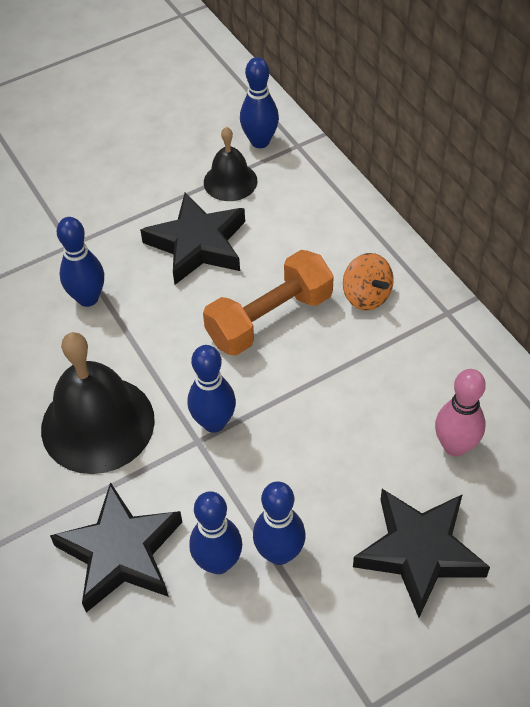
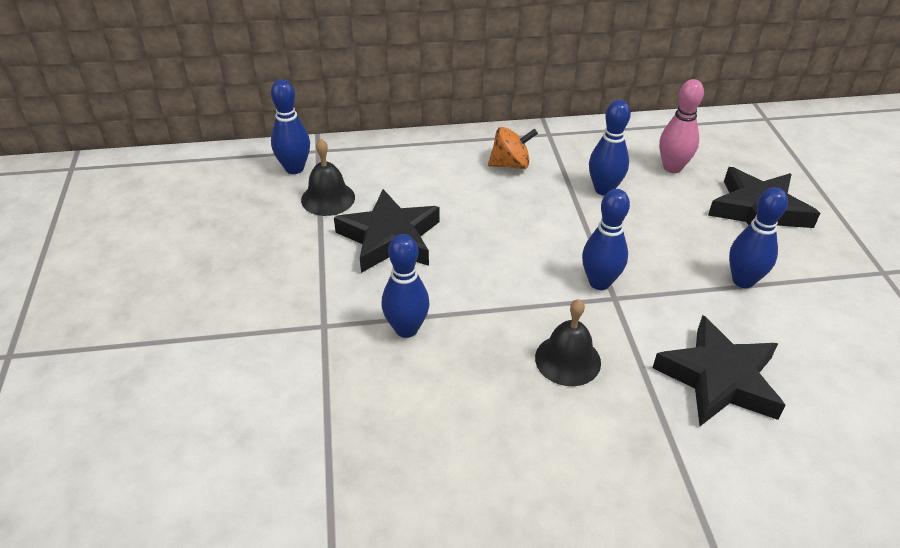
camera: 70 degrees left, 10 degrees down
(97, 424) = (567, 360): black bell -> black bell, size x0.56
(218, 562) = (744, 318): blue bowling pin -> blue bowling pin (604, 189)
(269, 318) = (503, 220): orange dumbbell -> none

